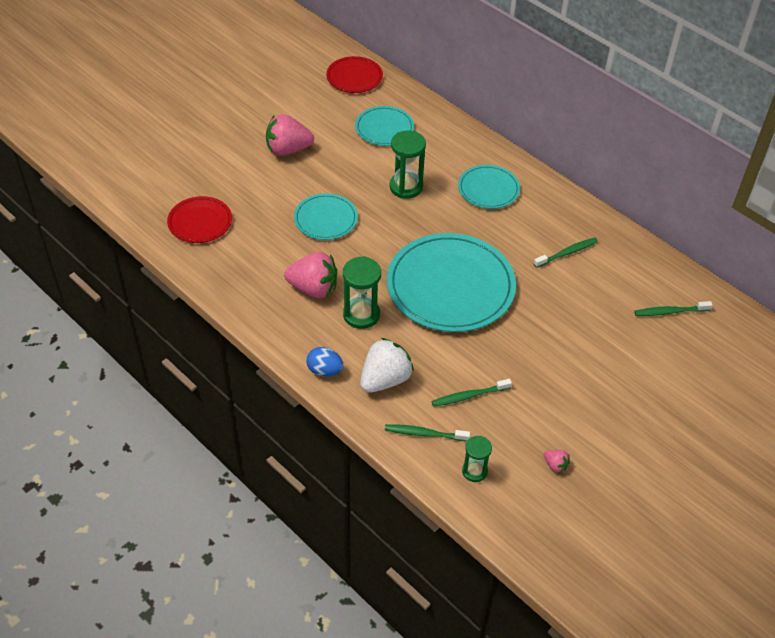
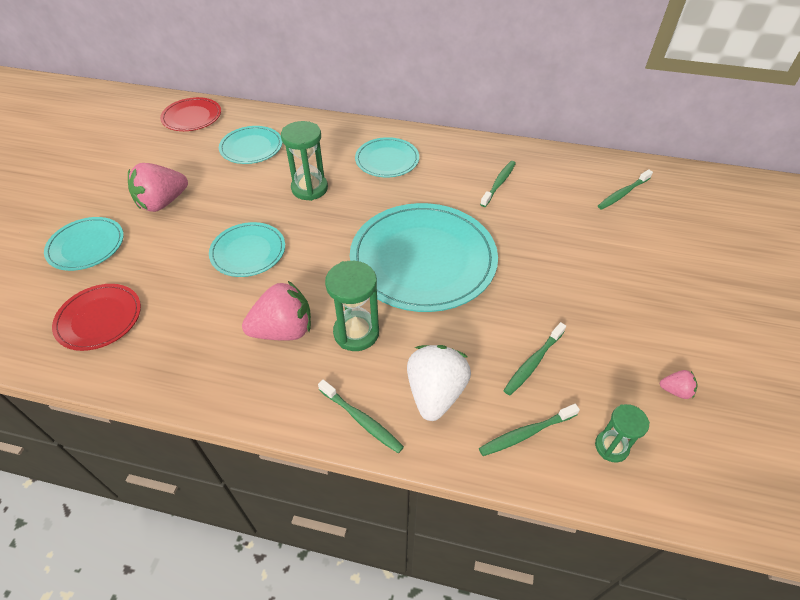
camera: 30 degrees left, 0 degrees up
(217, 162) = (86, 246): none -> turquoise plate
(325, 370) = (361, 420): blue egg -> green toothbrush

